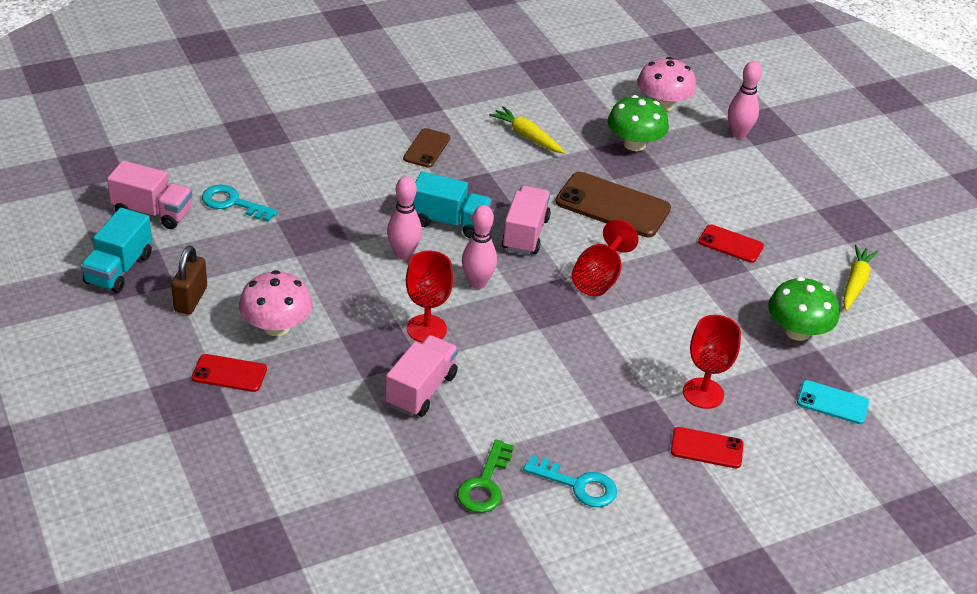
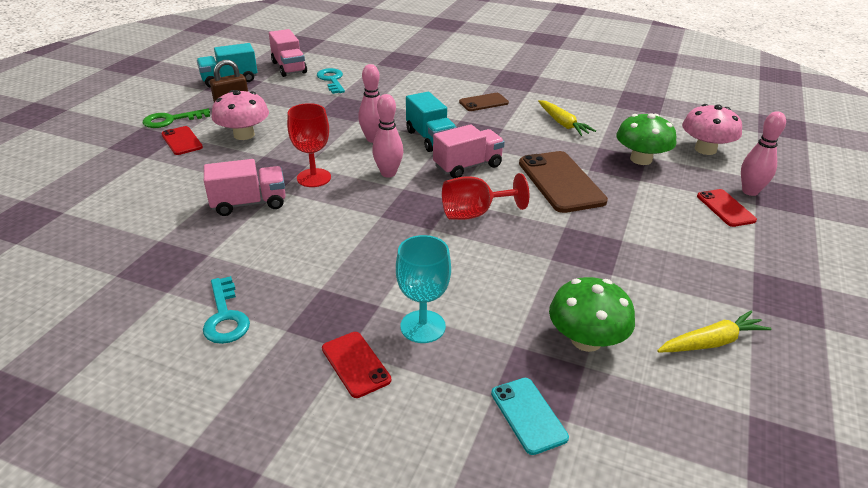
camera: 50 degrees right, 5 degrees down
(485, 484) = (178, 273): green key -> green key (171, 120)
(527, 136) = (562, 123): yellow carrot -> yellow carrot turned 150 degrees clockwise
(703, 393) = (423, 326): red goblet -> turquoise goblet
(730, 244) = (623, 250): red phone -> red phone (725, 208)

